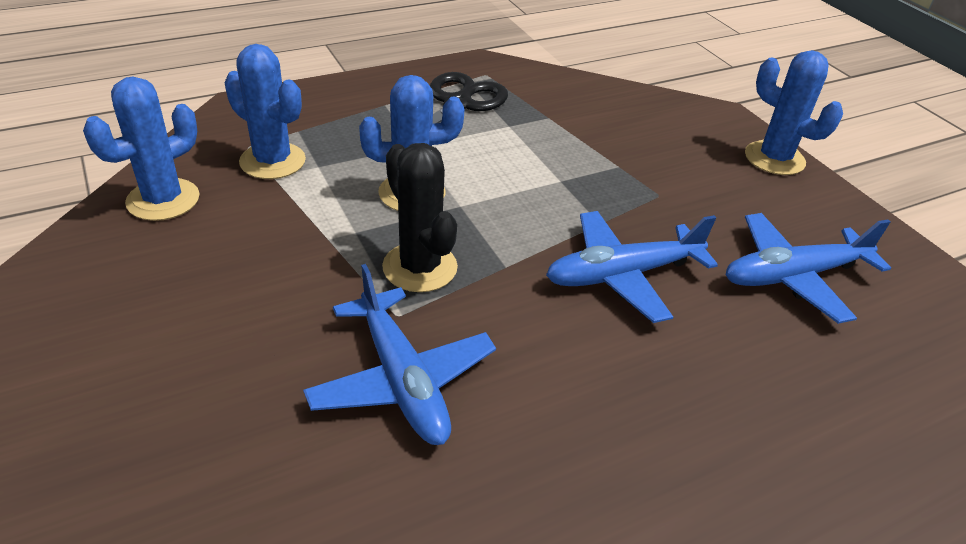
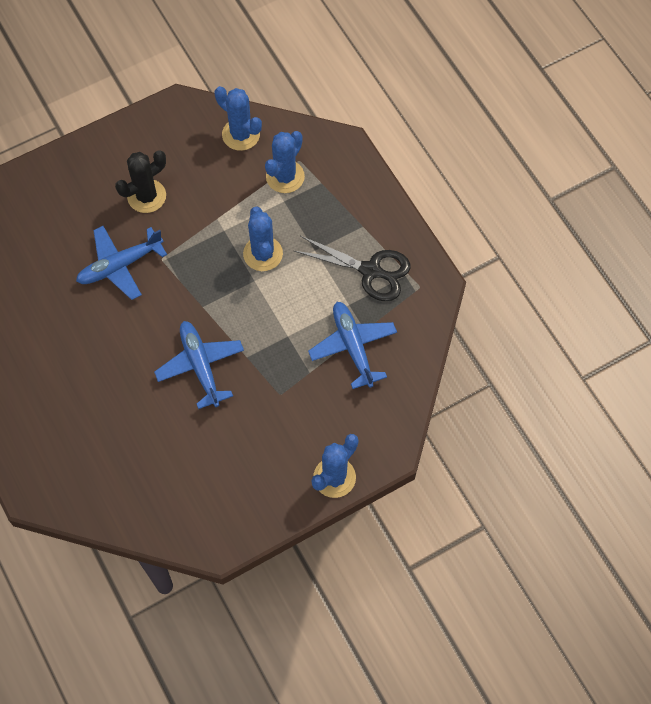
camera: 90 degrees right, 25 degrees up
(420, 267) = (197, 265): black cactus -> black cactus (146, 196)
(793, 276) = (208, 460): blue plane -> blue plane (353, 346)

